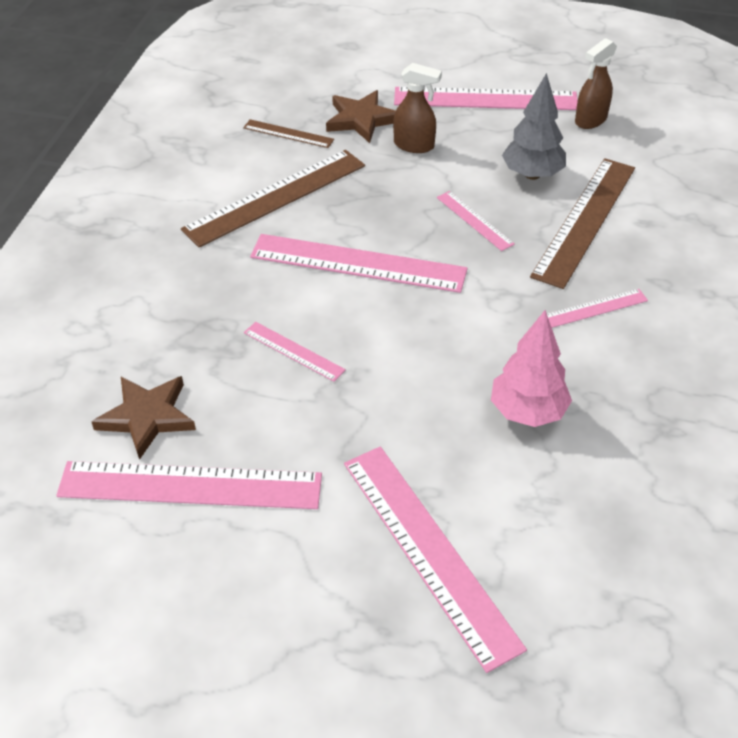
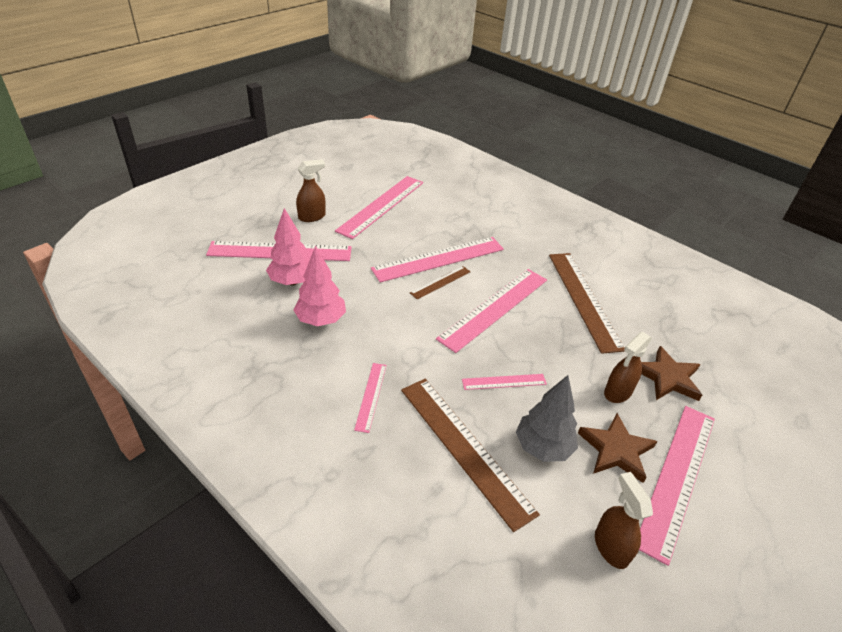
camera: 115 degrees right, 5 degrees down
(147, 417) = (431, 206): brown star -> brown star (616, 450)
(288, 134) = (660, 331): brown ruler -> brown ruler (440, 282)
(293, 351) = (439, 259): pink ruler -> pink ruler, size x2.03
(296, 568) = (312, 217): none -> brown spray bottle
(483, 489) = (292, 281): none -> pink tree

